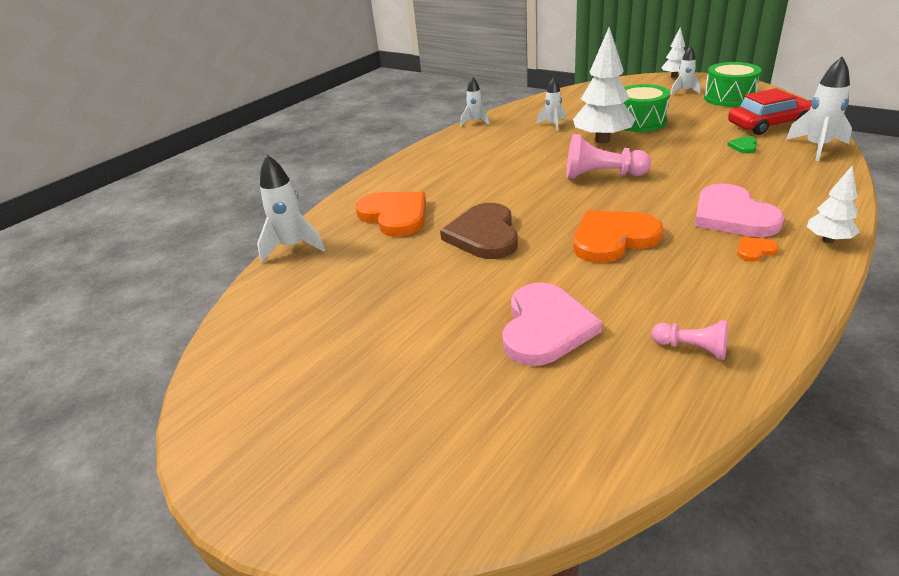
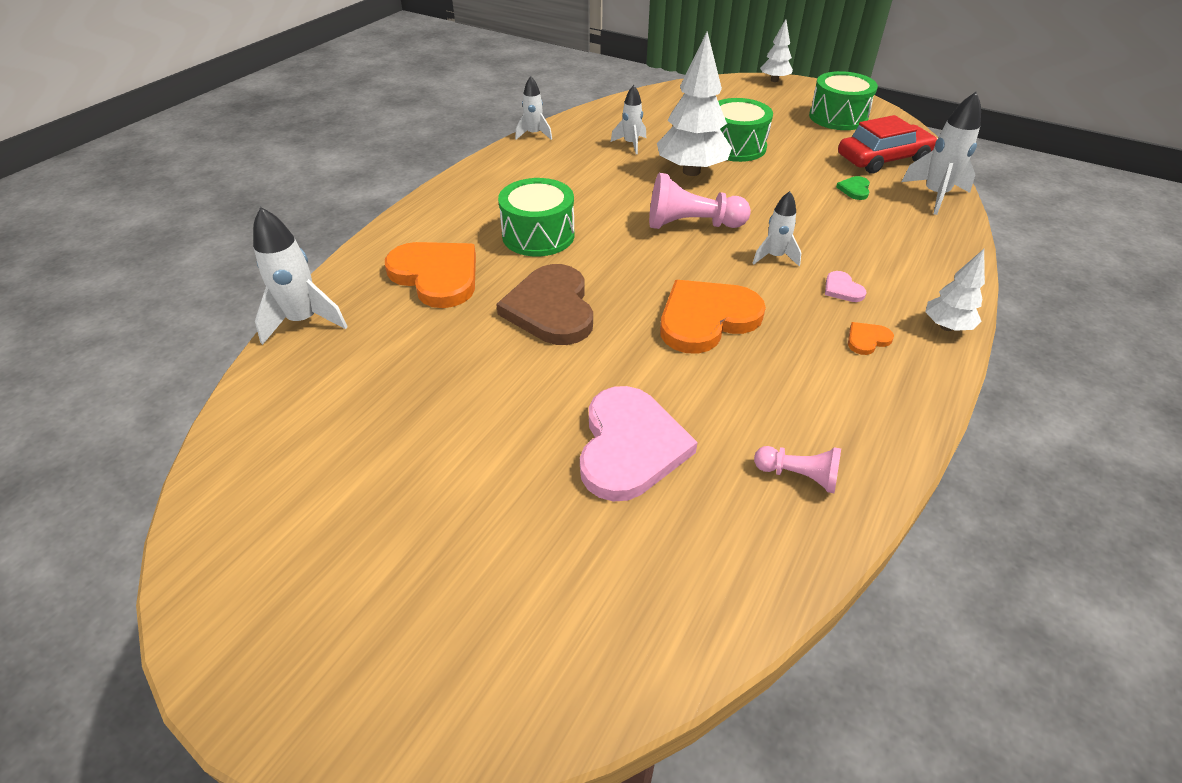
camera: 10 degrees left, 10 degrees up
(476, 187) = (538, 235): none -> green drum
(684, 91) = (786, 104): white rocket -> white rocket (774, 257)
(732, 215) = (842, 289): pink heart -> pink heart, size x0.42

